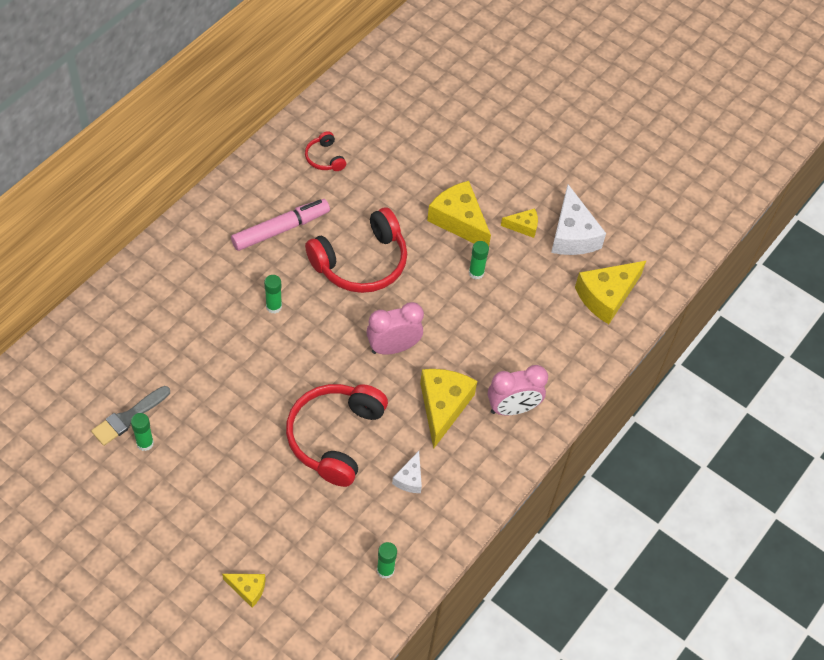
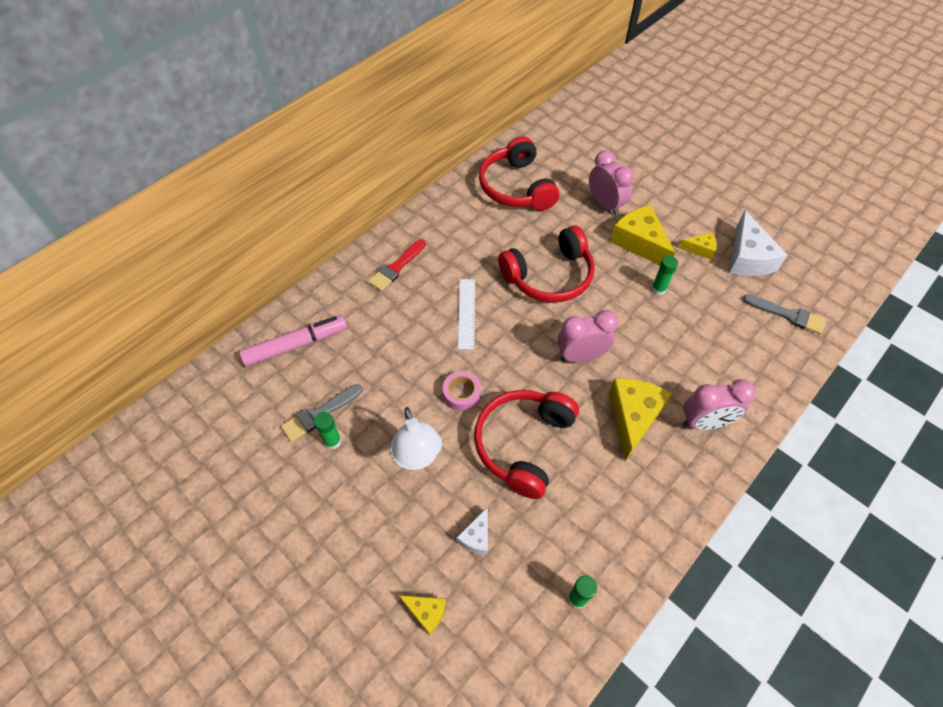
camera: 10 degrees right, 0 degrees up
(195, 258) = (396, 267): none -> red brush
(231, 455) = (417, 457): none -> white lamp
(272, 391) = (461, 394): none -> pink tape
(274, 306) = (466, 313): green glue stick -> white ruler
(280, 229) = (475, 245): pink marker -> pink marker (296, 345)
(325, 158) = (516, 187): red headphones -> red headphones, size x2.14
(409, 478) = (601, 493): white cheese -> white cheese (476, 537)
(423, 177) = (605, 205): none -> pink clock
(606, 296) = (788, 315): yellow cheese -> grey brush

